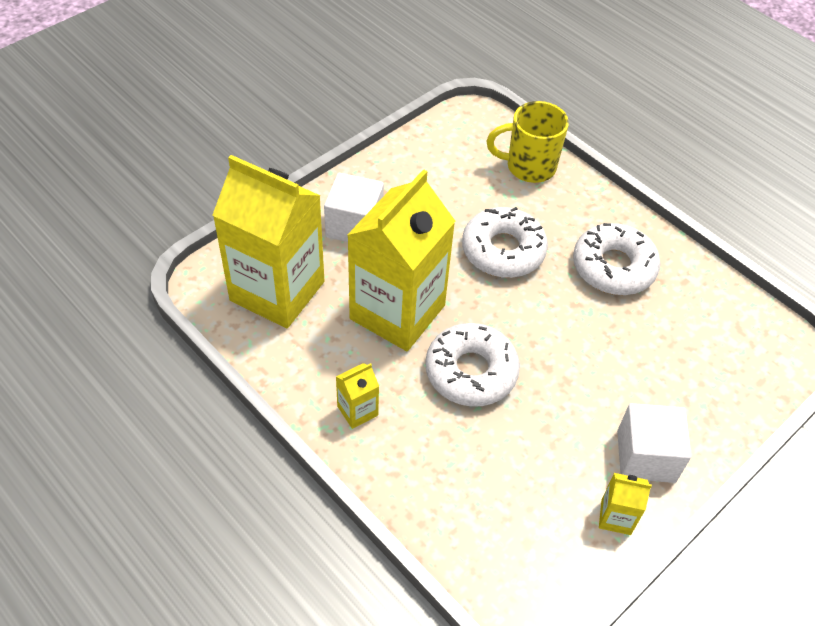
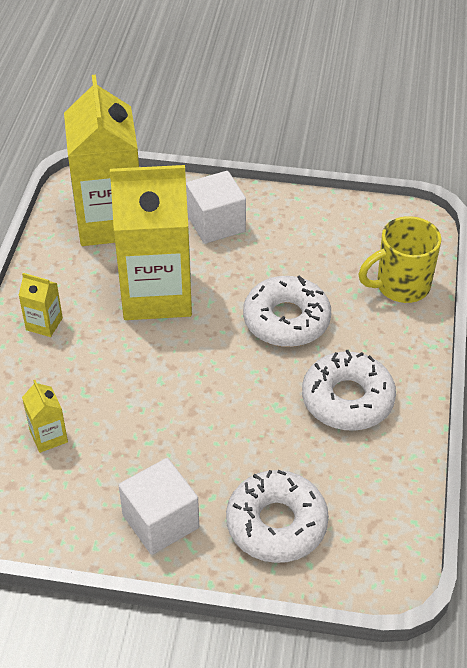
camera: 55 degrees right, 5 degrees down
(471, 372) = (141, 367): white donut -> white donut (276, 524)
(529, 167) = (401, 286): yellow mug -> yellow mug turned 75 degrees counterclockwise
(616, 517) = (82, 530): yellow carton -> yellow carton (48, 436)

